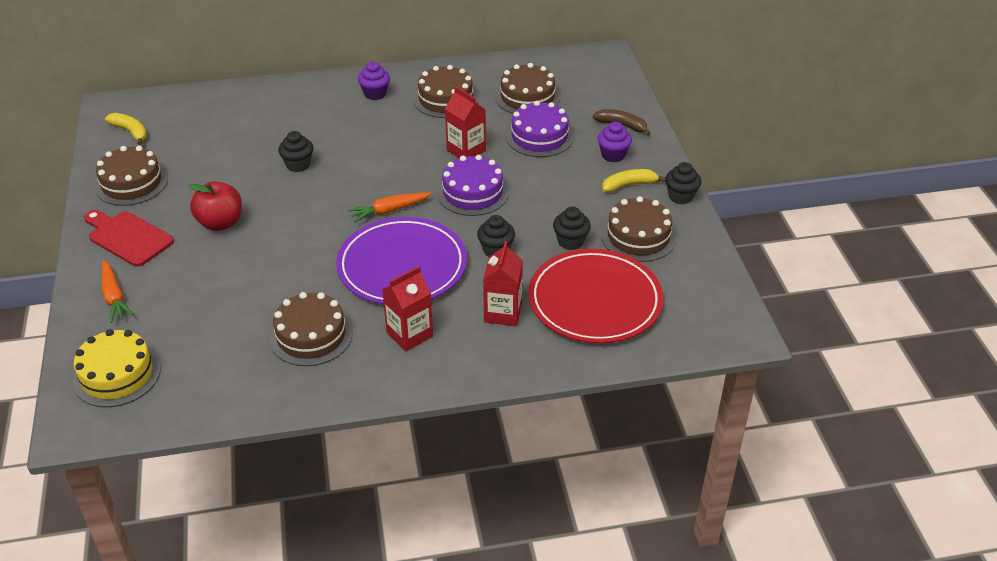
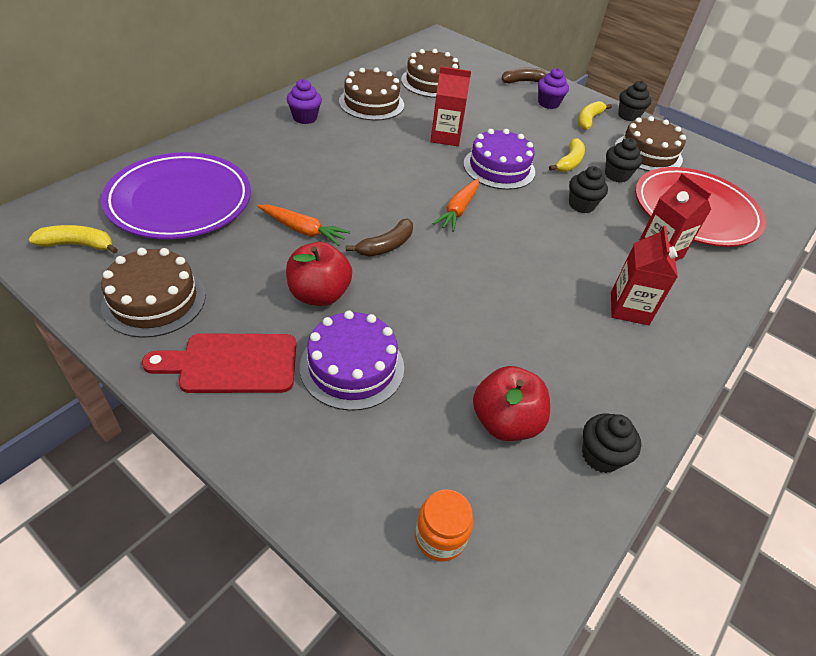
camera: 45 degrees left, 5 degrees up
(114, 297) = (308, 443): orange carrot -> orange carrot (303, 230)
(117, 374) = (440, 537): yellow cake -> orange jar
(225, 347) = (505, 422): none -> red apple
(298, 165) = (320, 204): black cupcake -> black cupcake (600, 456)
(302, 212) = (386, 246): none -> brown banana
(311, 335) = (560, 358): brown cake -> none
(402, 266) = (537, 252): purple plate -> purple plate (180, 200)
(539, 136) = (482, 108): purple cake -> purple cake (352, 367)
(544, 213) = (569, 162): none -> yellow banana

